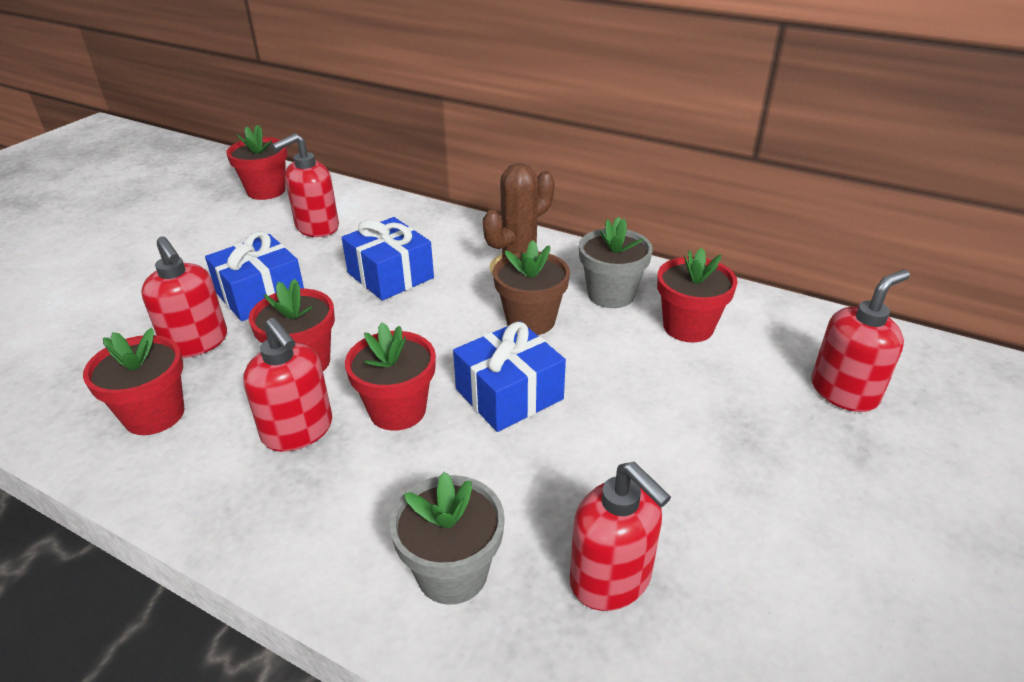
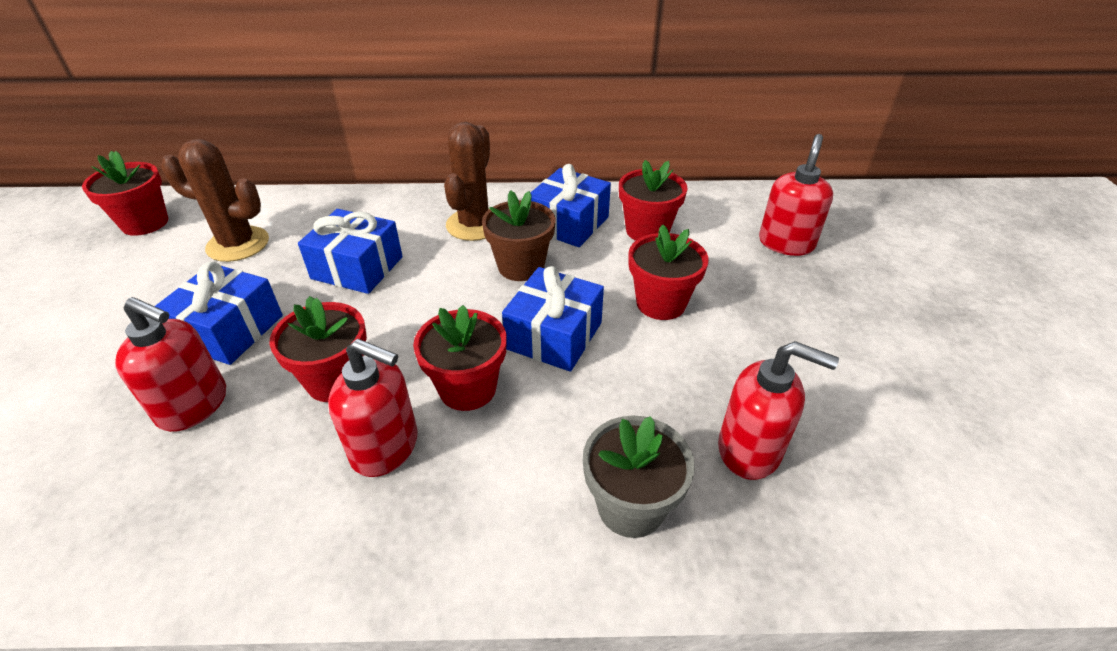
camera: 30 degrees left, 5 degrees up
(154, 415) = (206, 499): red flower pot -> red flower pot (661, 303)
(317, 227) = (238, 244): red soap dispenser -> brown cactus
(611, 294) = (569, 223): grey flower pot -> blue gift

